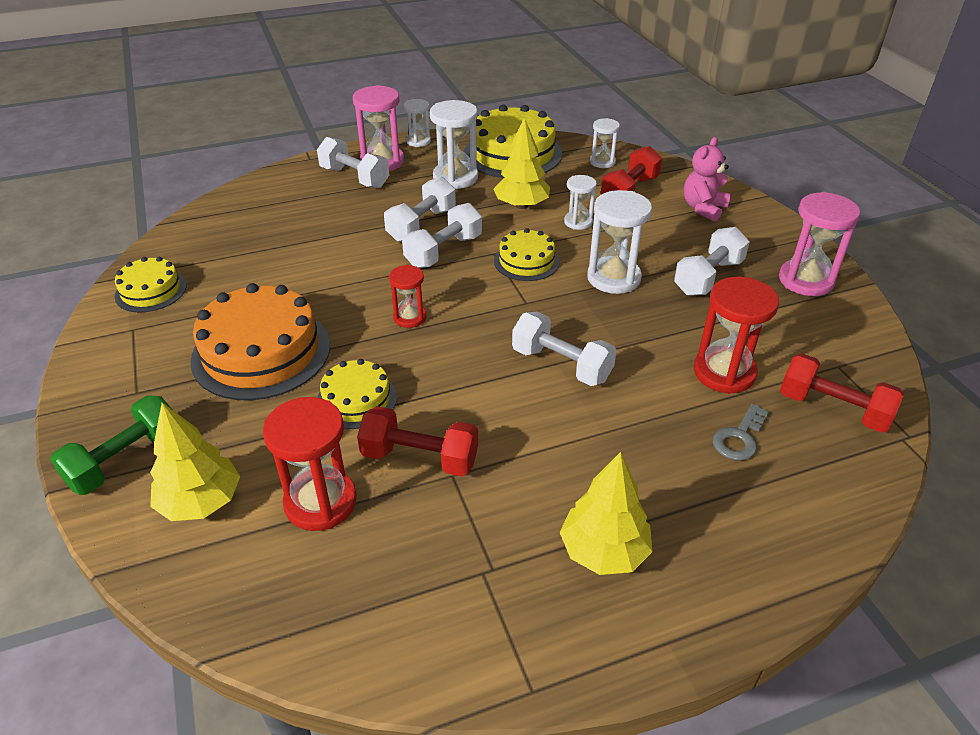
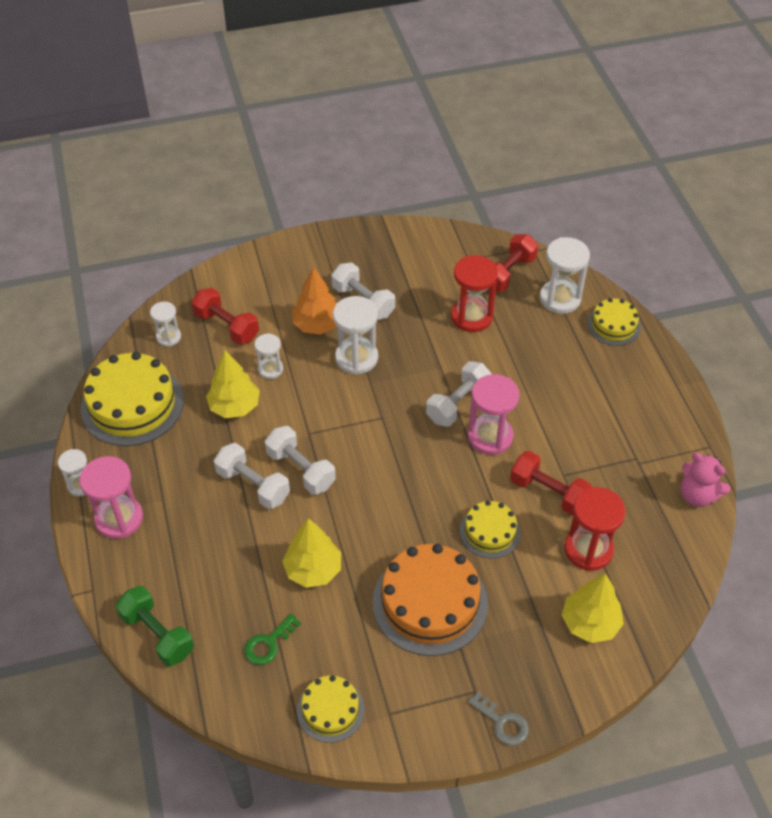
camera: 85 degrees left, 10 degrees up
(126, 460) = (551, 681): green dumbbell -> green dumbbell (157, 634)
(235, 249) = (268, 644): none -> green key
(355, 178) = (148, 543): white dumbbell -> none
(410, 317) = (393, 496): red hourglass -> none
(420, 458) = (549, 492): red dumbbell -> red dumbbell turned 75 degrees counterclockwise
(455, 178) = (170, 455): white hourglass -> white hourglass (560, 299)
(526, 261) = (325, 411): yellow cake -> yellow cake (613, 325)
(604, 551) = (621, 404): yellow tree -> yellow tree (313, 570)
(654, 247) = (317, 325): none -> orange tree
(703, 208) = (265, 283): pink teddy bear -> pink teddy bear (697, 495)
(739, 438) = (532, 323): grey key -> grey key (502, 722)
(806, 280) = (374, 249): pink hourglass -> pink hourglass (490, 436)

